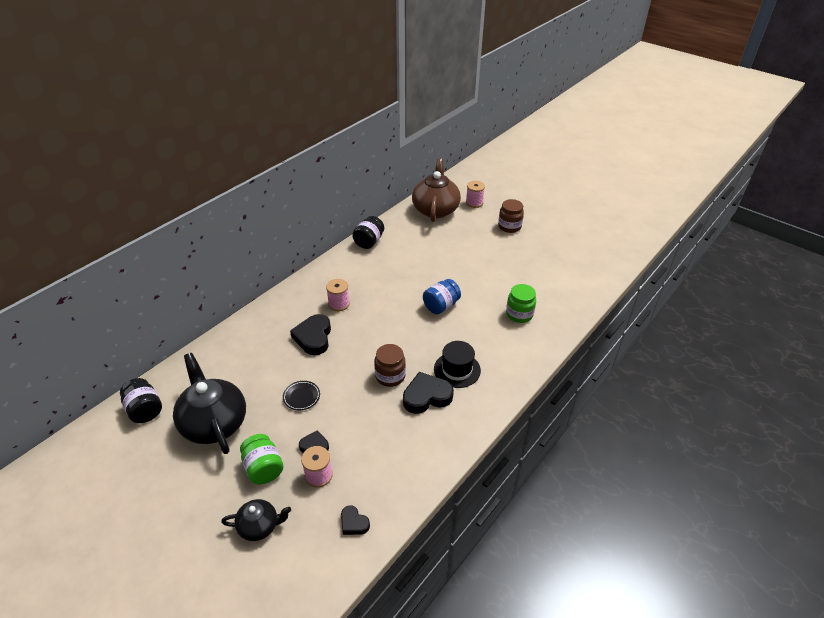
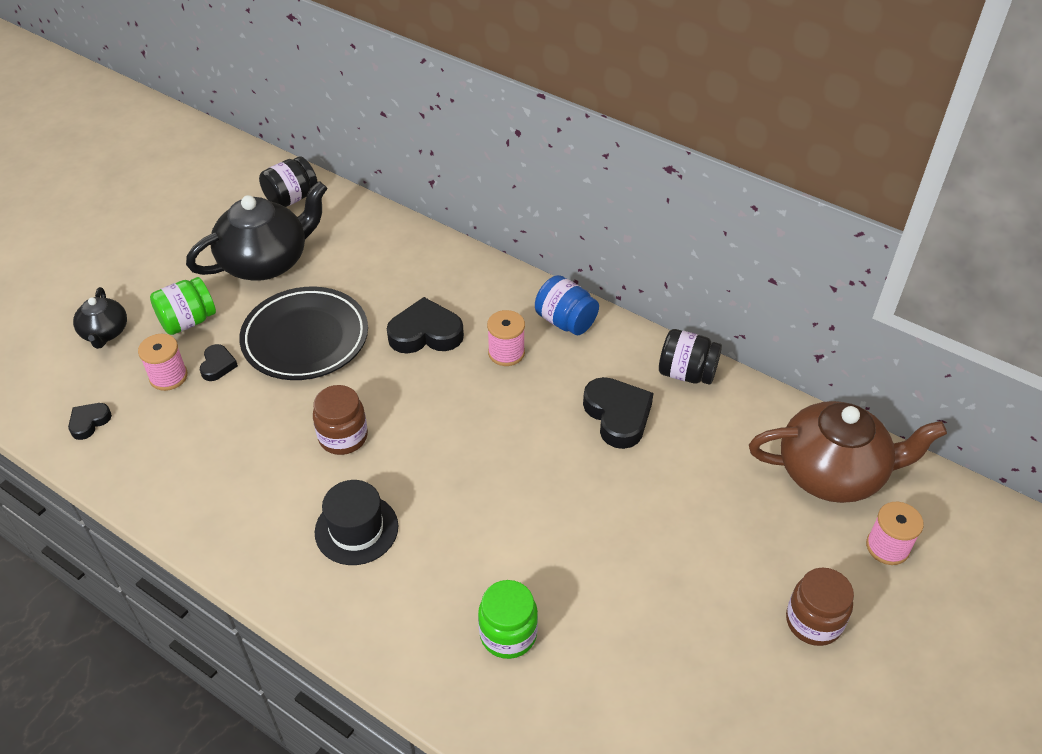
camera: 85 degrees right, 5 degrees up
(301, 397) = (305, 338): black plate -> black plate, size x2.33
(426, 396) = (298, 488): black heart -> black heart (617, 416)
(441, 306) = (518, 498): blue jar -> blue jar (565, 321)

